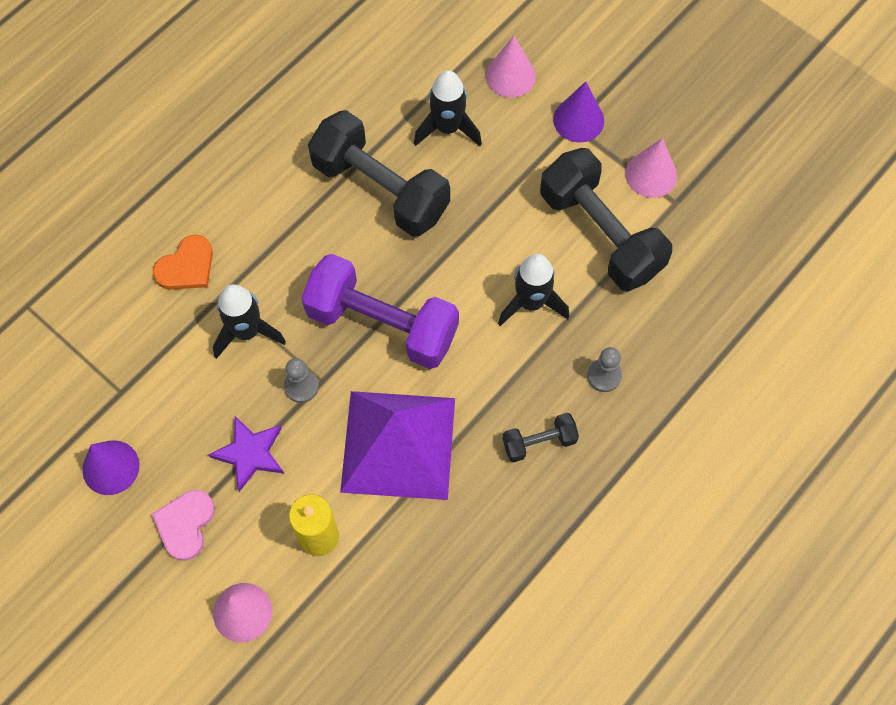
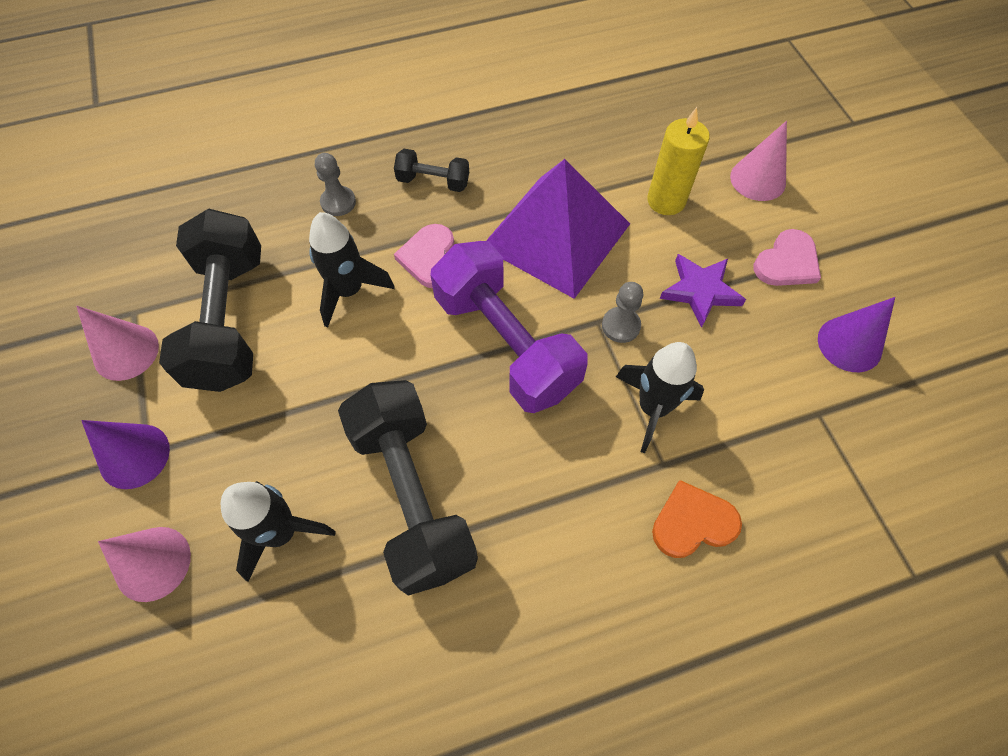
camera: 150 degrees left, 5 degrees down
(489, 365) = (429, 258): none -> pink heart

